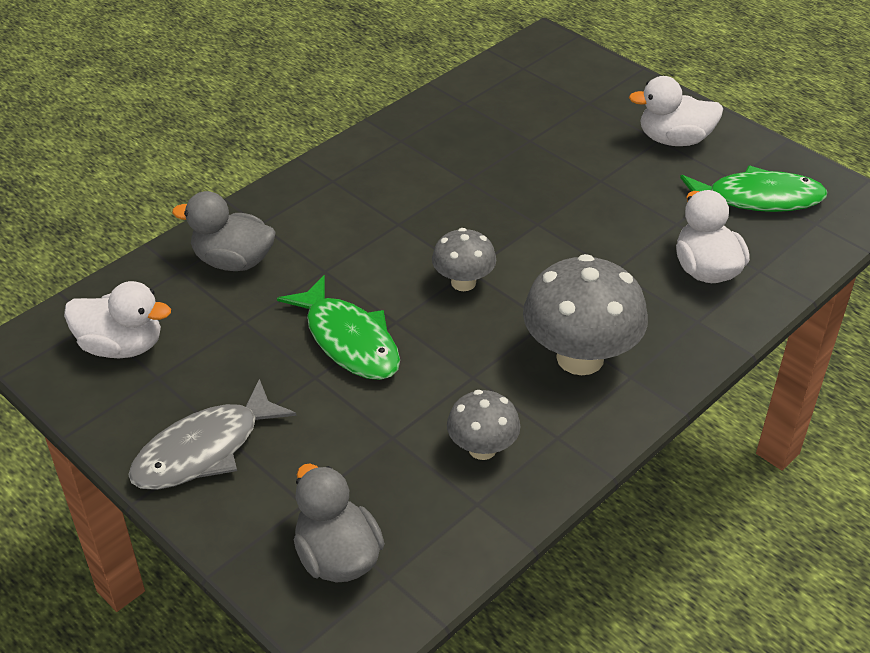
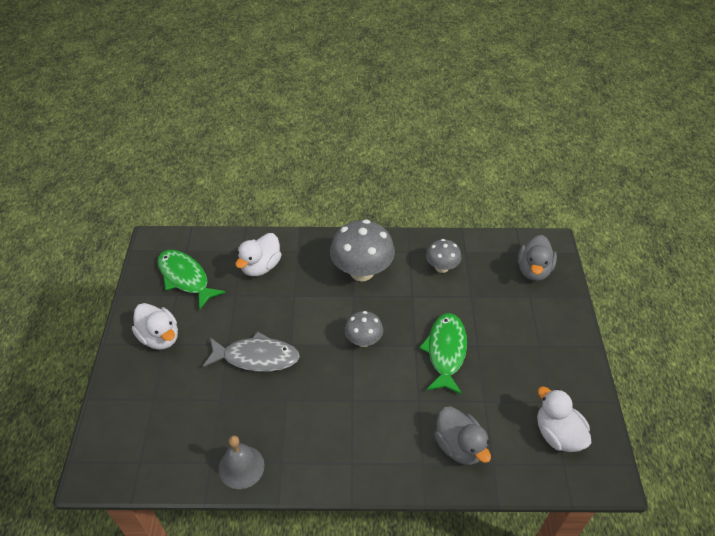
camera: 135 degrees left, 5 degrees up
(204, 450) = (554, 347): grey fish -> grey fish (256, 357)
(432, 116) = (241, 467): none -> grey bell

